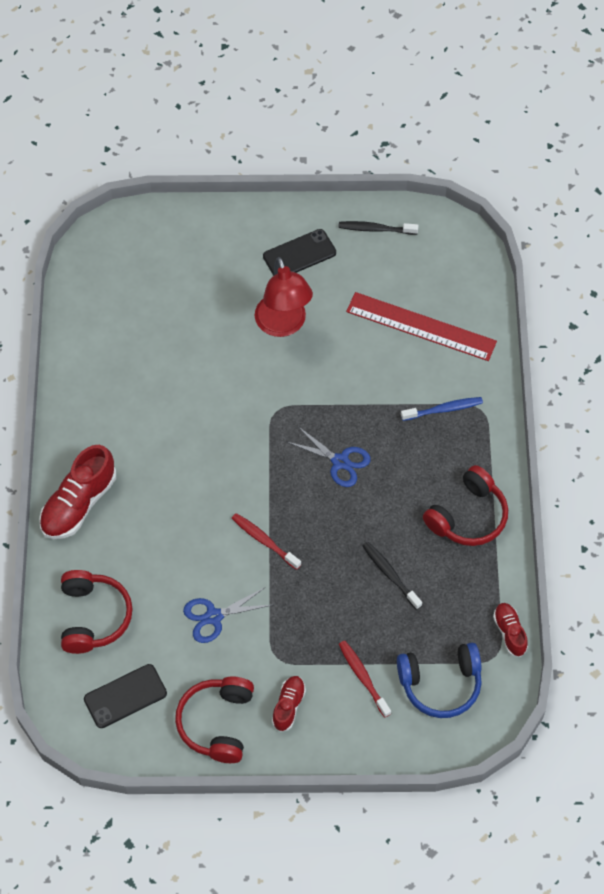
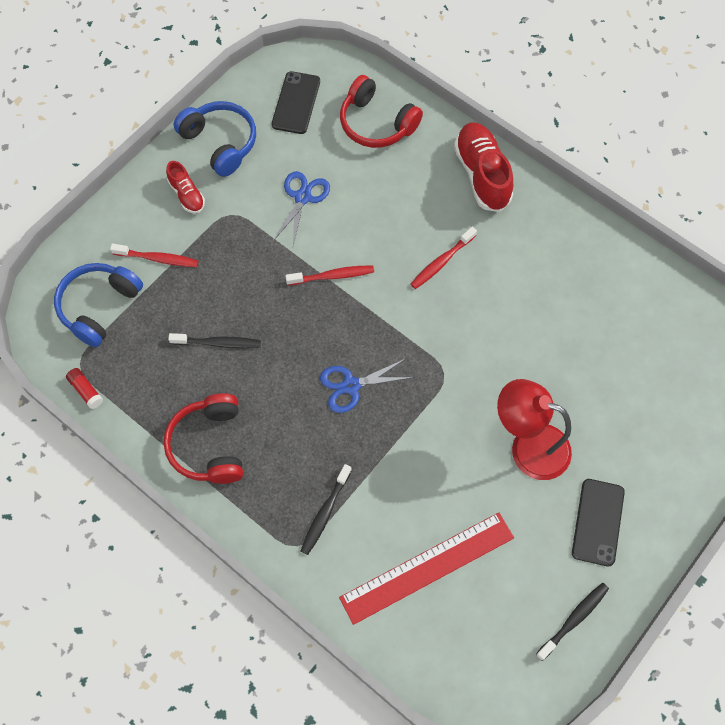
camera: 130 degrees right, 5 degrees up
(185, 476) = (441, 262): none -> red toothbrush
(217, 723) = (220, 143): red headphones -> blue headphones
(444, 409) = (325, 513): blue toothbrush -> black toothbrush
(509, 632) = (86, 391): red shoe -> red glue stick

